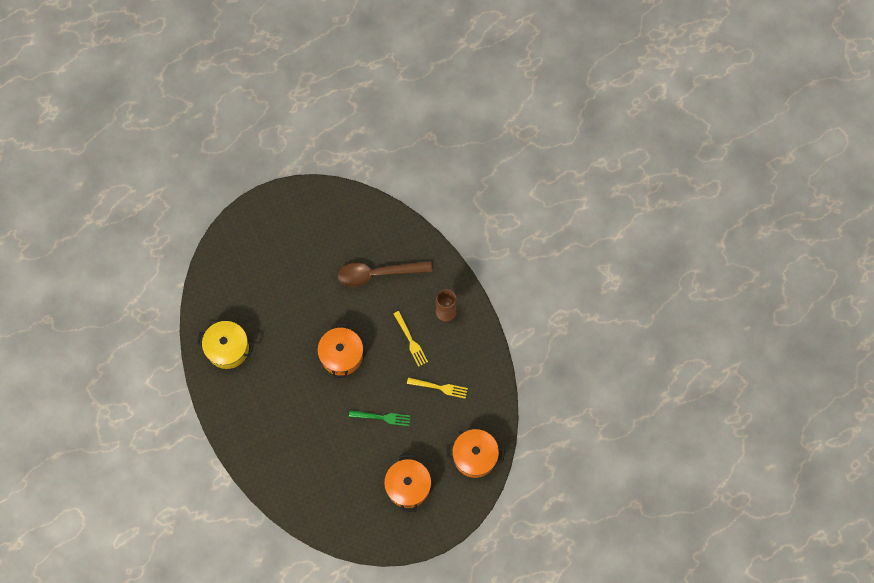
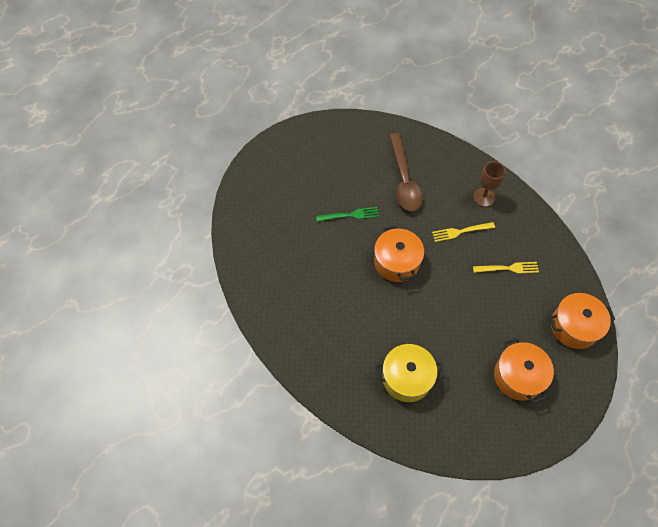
camera: 15 degrees left, 10 degrees down
(228, 348) = (275, 284): yellow pot -> yellow pot (406, 378)
(377, 274) = (404, 180): brown spoon -> brown spoon turned 75 degrees counterclockwise
(382, 417) = (462, 312): green fork -> green fork (350, 215)
(410, 340) = (460, 231): yellow fork -> yellow fork turned 120 degrees clockwise

